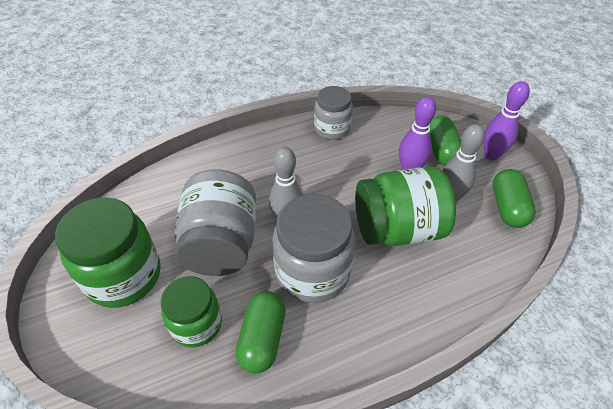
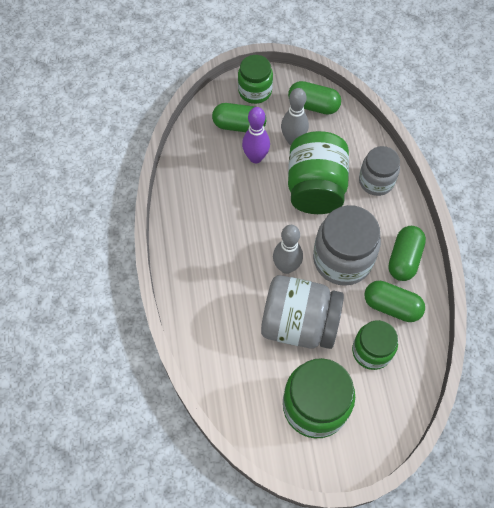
camera: 75 degrees left, 15 degrees up
(332, 129) = (183, 203): grey jar -> grey jar (376, 181)
(335, 343) = (404, 259): none -> green capsule
(491, 155) = (255, 91): purple bowling pin -> green jar

